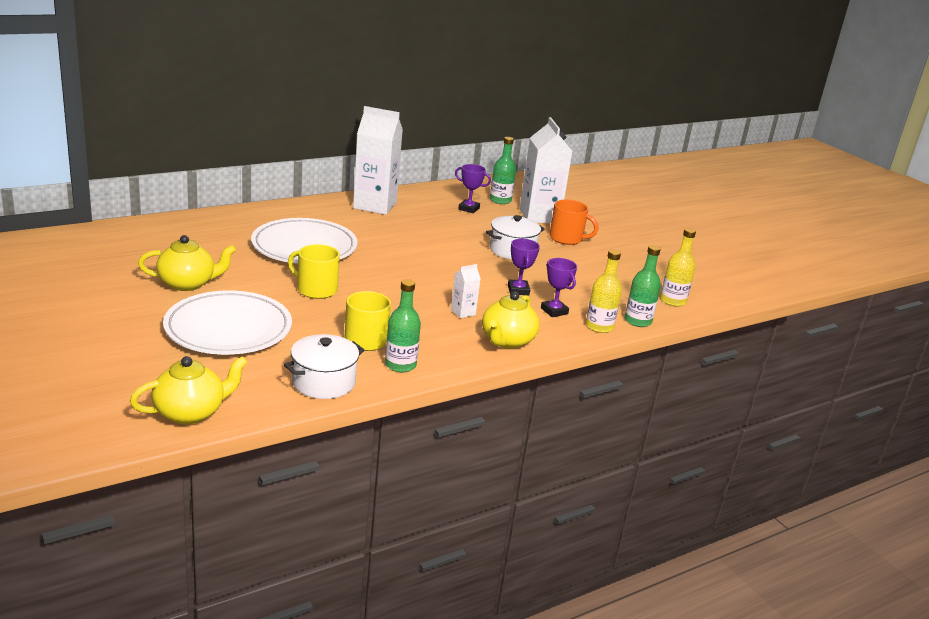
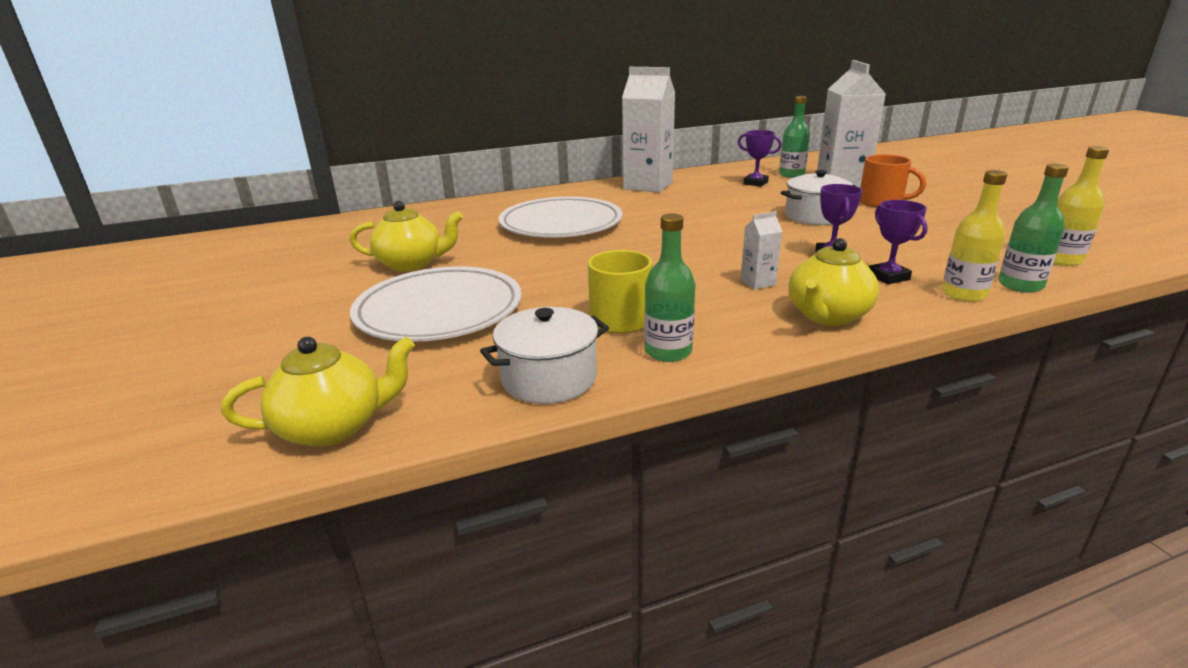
camera: 15 degrees right, 0 degrees up
(316, 289) = (564, 264): yellow mug -> none

